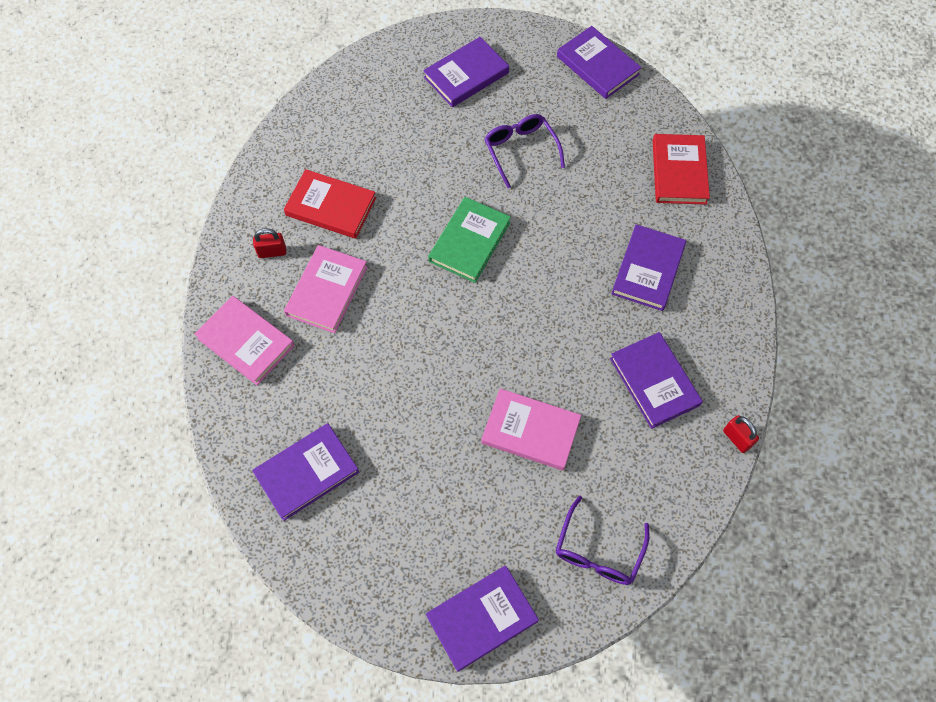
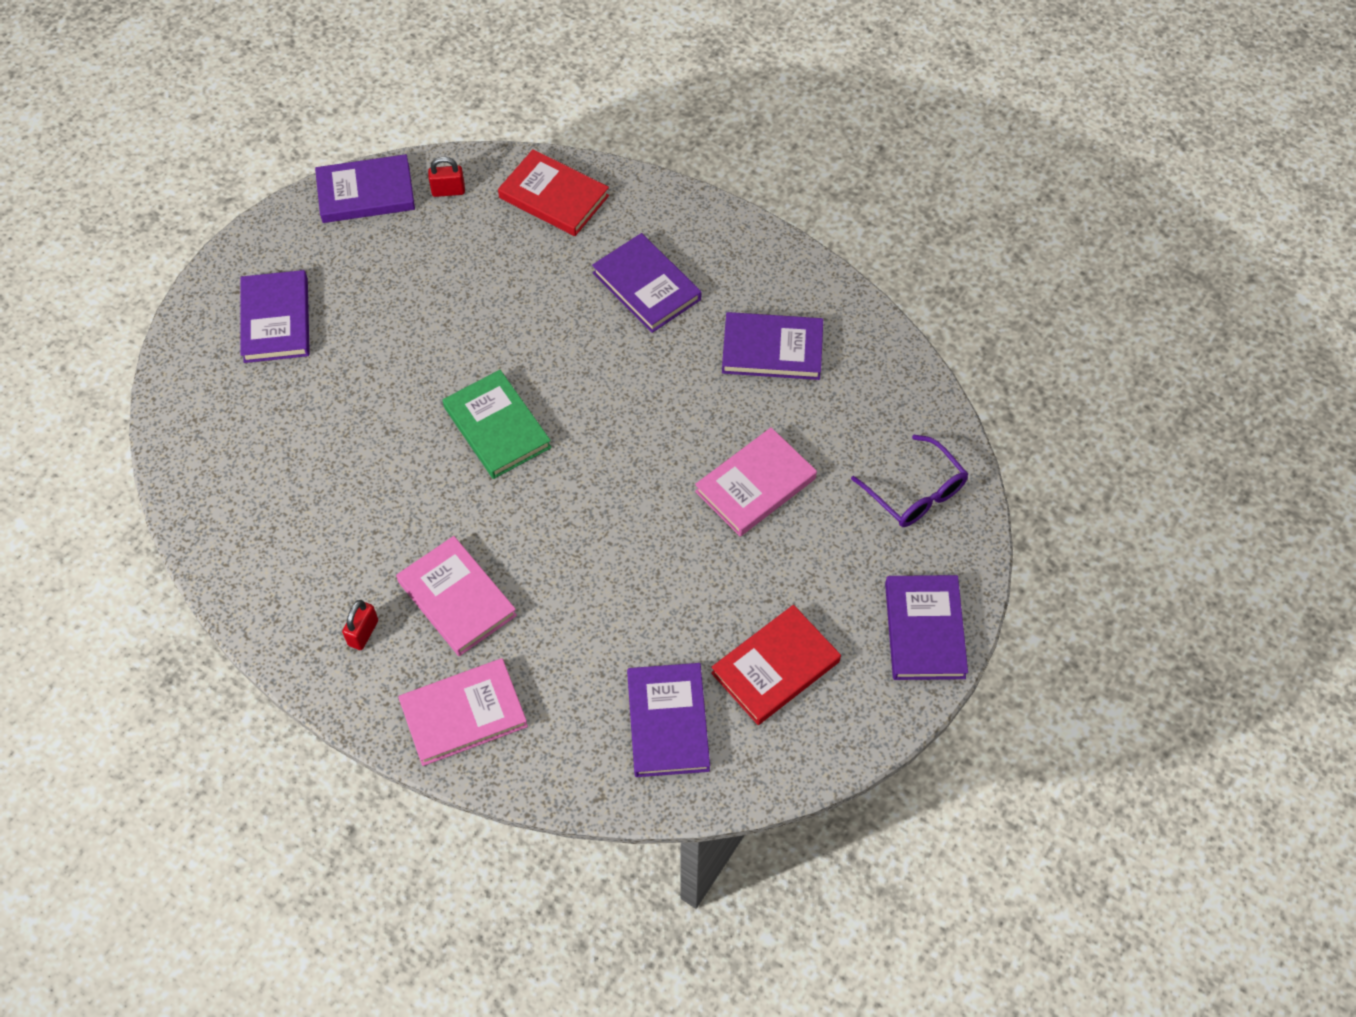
camera: 60 degrees left, 5 degrees down
(331, 206) = (348, 542): red book -> red book (775, 667)
(520, 151) = (418, 321): purple glasses -> none
(737, 438) = (874, 316): red padlock -> red padlock (448, 191)

